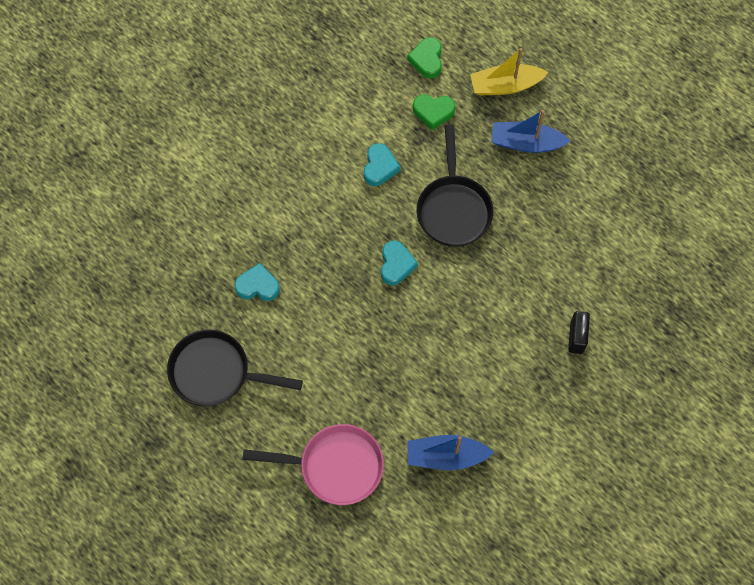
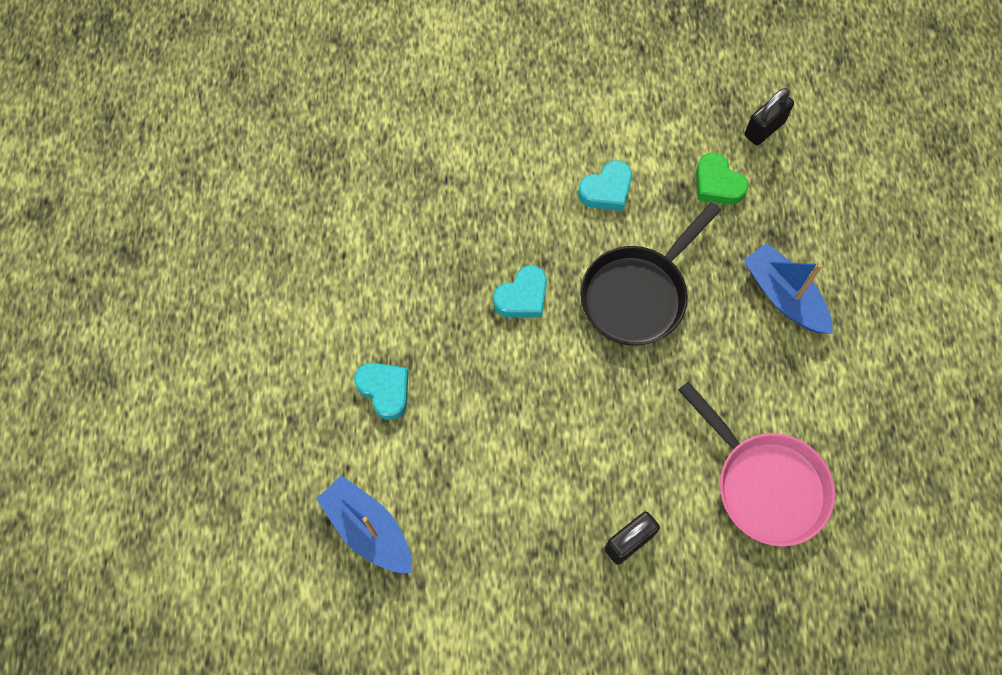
camera: 45 degrees right, 0 degrees up
(215, 372) = (249, 241): black pan -> none
(258, 286) = (372, 198): turquoise heart -> turquoise heart (385, 390)
(335, 466) = (256, 433): pink pan -> pink pan (765, 485)
(427, 60) = (764, 129): green heart -> black padlock
(505, 85) = (822, 221): yellow boat -> none

